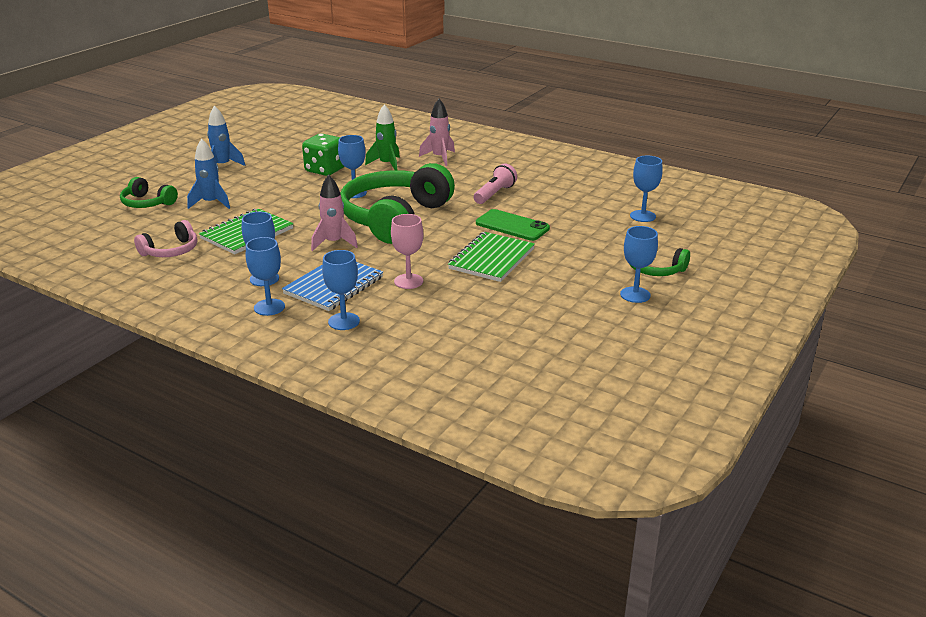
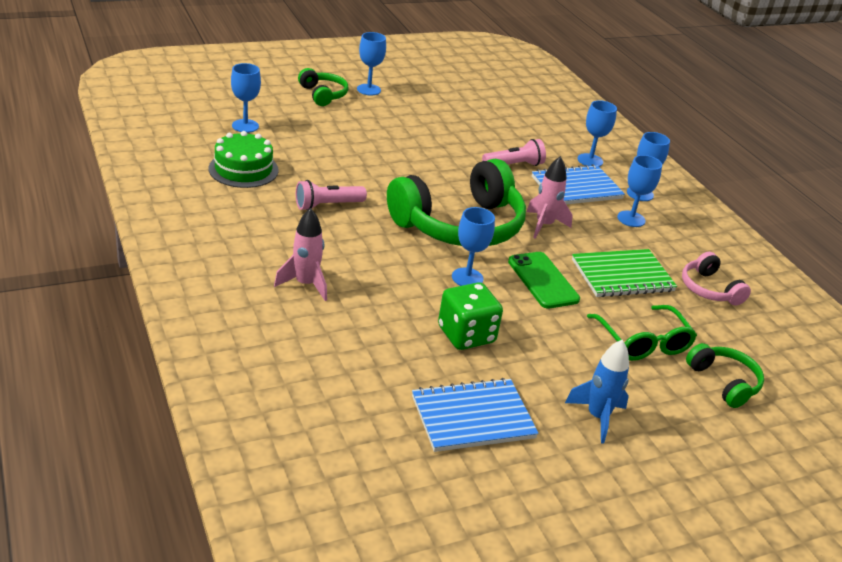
camera: 150 degrees left, 5 degrees up
(171, 251) = (709, 289): pink headphones -> pink headphones turned 105 degrees counterclockwise
(211, 203) = (643, 342): blue rocket -> green glasses
(289, 146) = (473, 417): none -> blue notebook
(387, 164) = (381, 305): green rocket -> none
(408, 281) = (514, 165): pink goblet -> pink flashlight
(492, 259) = (427, 152): green notebook -> none
(512, 226) = (366, 168): green phone -> green phone (543, 280)
(581, 191) = (243, 169): none -> green cake

